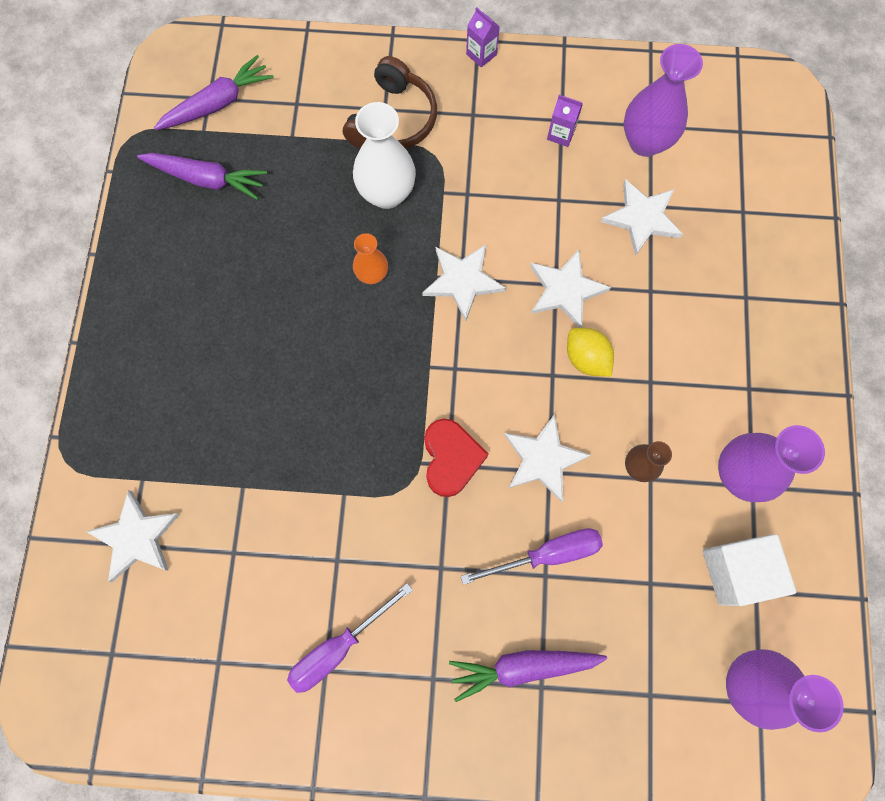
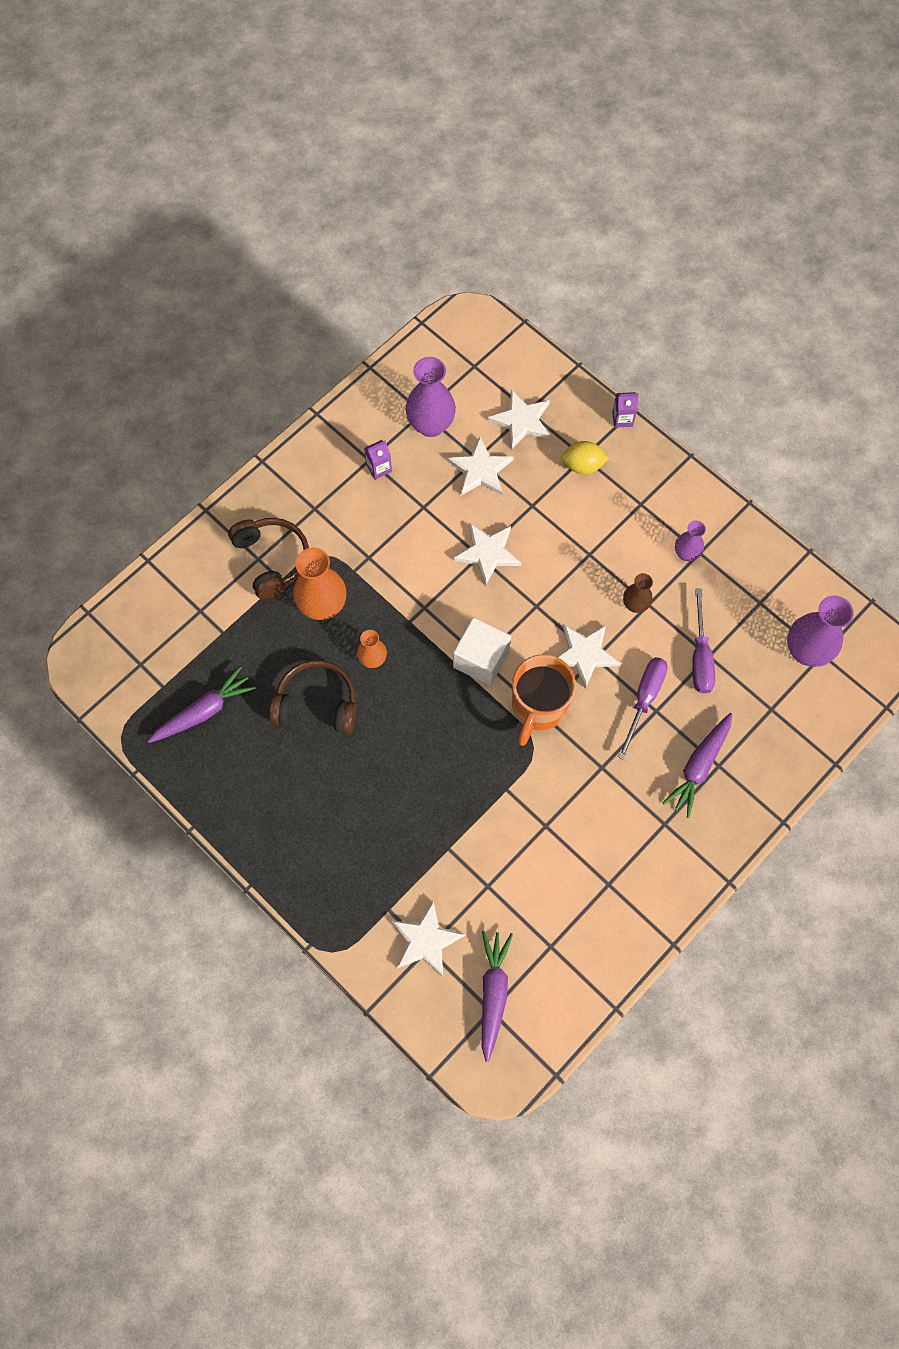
camera: 50 degrees left, 5 degrees down
(218, 103) = (150, 661): purple carrot -> purple carrot (493, 993)
(290, 262) = (317, 704): none -> brown headphones
(338, 647) = (600, 865): purple screwdriver -> purple screwdriver (700, 657)
(387, 194) = (323, 605): white vase -> orange vase
(451, 458) = (538, 707): red heart -> orange mug
(462, 281) = (427, 608): white star -> white star (521, 421)
(481, 54) = (275, 468): purple carton -> purple carton (622, 419)
(586, 358) = (543, 578): yellow lemon -> yellow lemon (582, 465)
(736, 571) = (740, 603): white cube -> white cube (481, 659)
(739, 474) = (686, 553): purple vase -> purple vase, size x0.56

